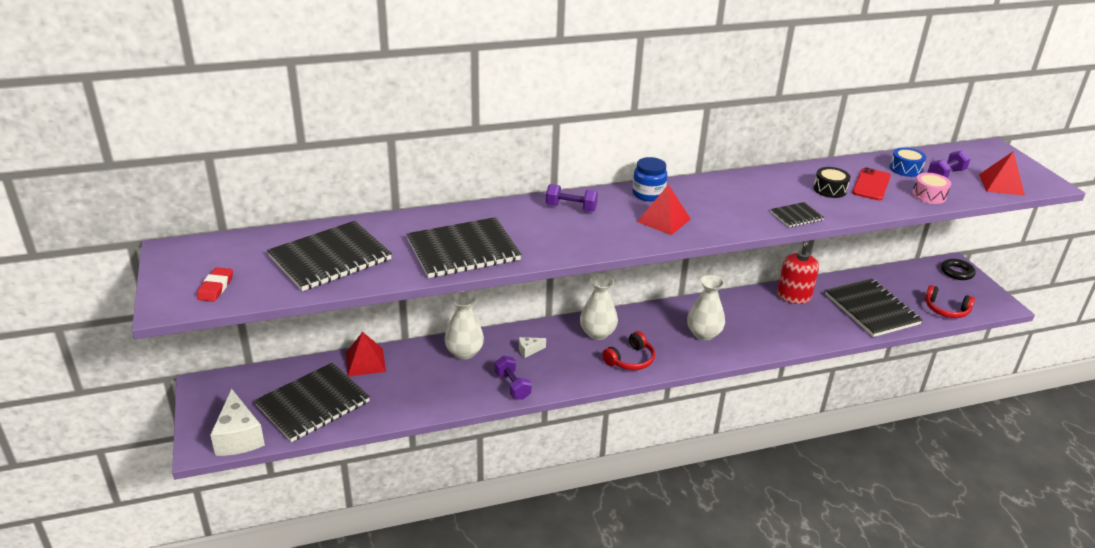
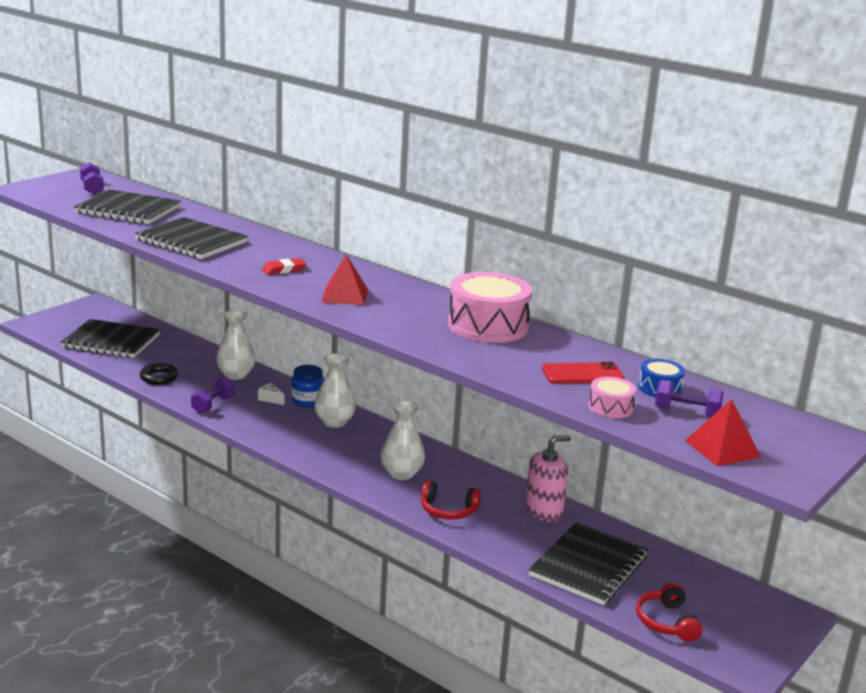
camera: 55 degrees right, 10 degrees down
(215, 287) = (54, 193): red eraser -> red eraser (283, 270)
(239, 437) = (51, 330): white cheese -> none
(365, 362) = (180, 343): red pyramid -> none
(571, 208) = (313, 261): purple dumbbell -> purple dumbbell (92, 188)
(630, 360) = (312, 446): red headphones -> red headphones (448, 510)
(648, 194) = (385, 282): blue jar -> blue jar (307, 401)
(766, 186) = (488, 326): none -> pink drum
(793, 296) = (544, 510): red soap dispenser -> pink soap dispenser
(796, 216) = (443, 347): black notebook -> none
(830, 189) = (532, 355): black drum -> none
(957, 272) = (776, 619): black ring -> black ring (159, 377)

